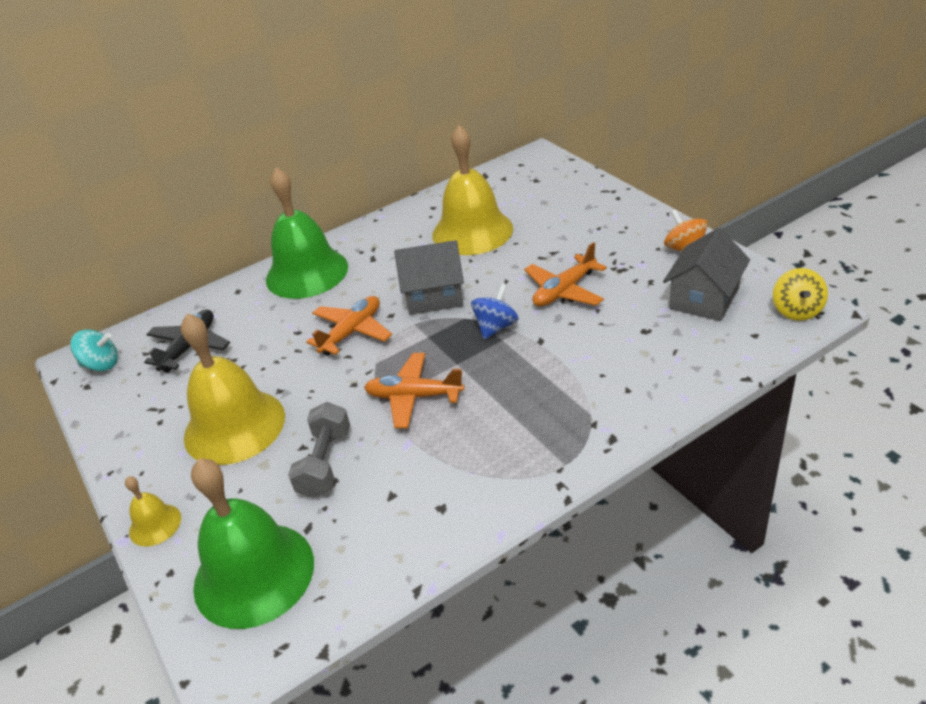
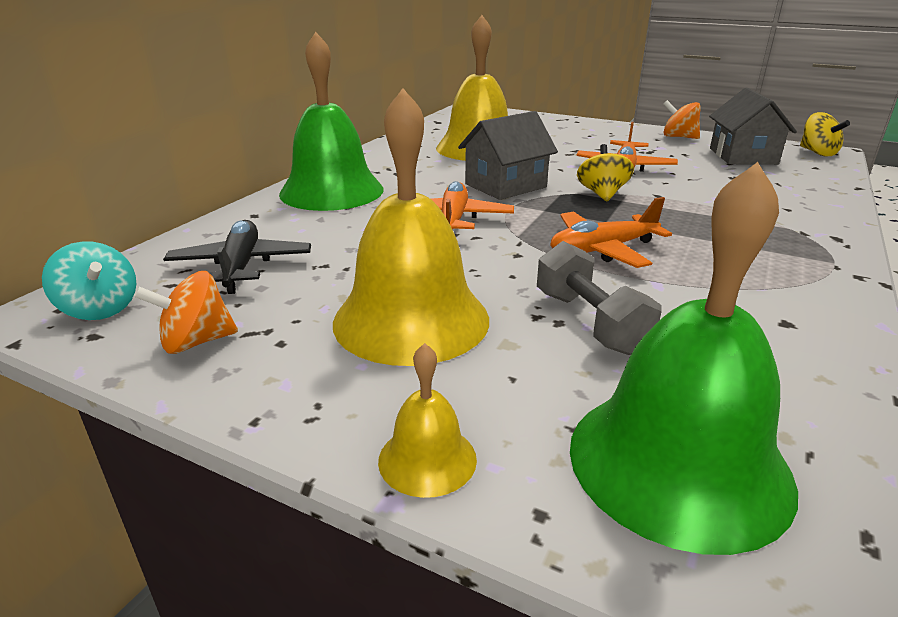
camera: 35 degrees left, 10 degrees down
(101, 365) = (100, 309): turquoise spinning top -> turquoise spinning top turned 75 degrees clockwise
(124, 407) = (196, 342): none -> orange spinning top
(496, 327) = (602, 194): blue spinning top -> yellow spinning top

